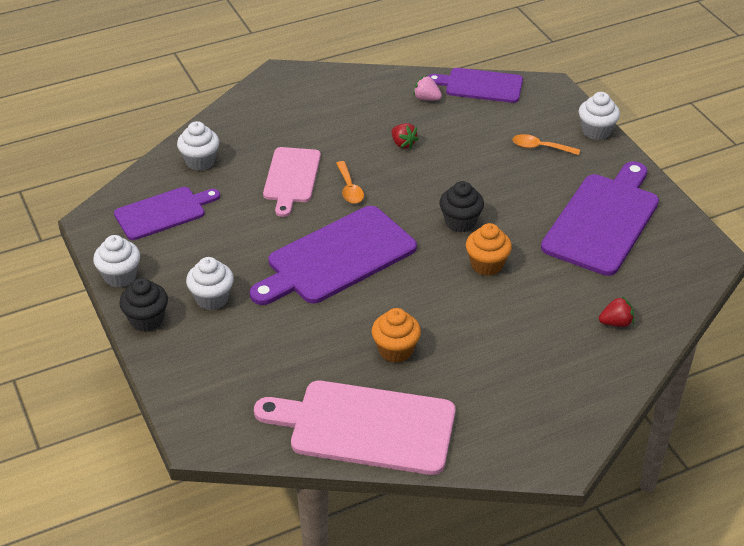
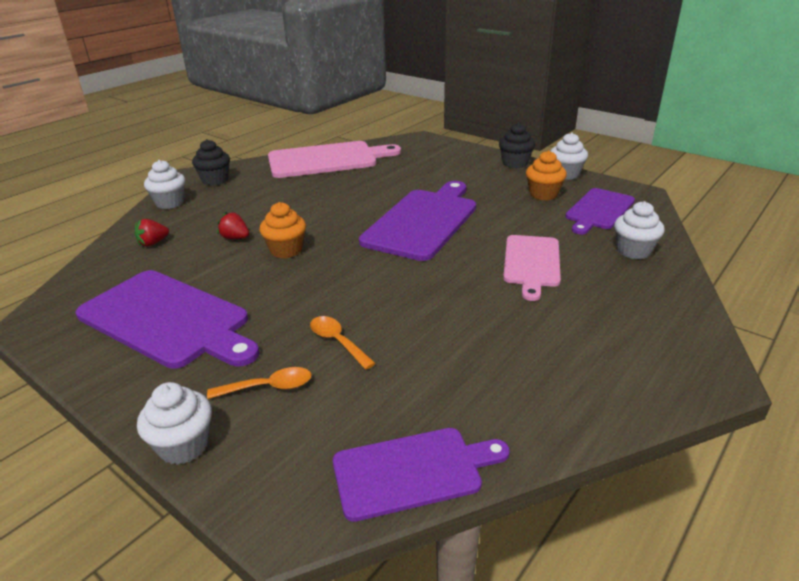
camera: 155 degrees right, 10 degrees down
(212, 299) = (488, 180): white cupcake -> white cupcake (170, 203)
(291, 178) = (531, 263): pink cutting board -> pink cutting board turned 150 degrees counterclockwise
(349, 188) = (465, 271): orange spoon -> orange spoon (337, 341)
(395, 350) = (332, 189): orange cupcake -> orange cupcake (543, 194)
(403, 144) = (452, 333): red strawberry -> red strawberry (235, 238)
(426, 98) = (478, 411): pink strawberry -> none
(460, 222) = (330, 274): black cupcake -> black cupcake (215, 180)
(603, 221) = (168, 319): purple cutting board -> purple cutting board turned 60 degrees counterclockwise

